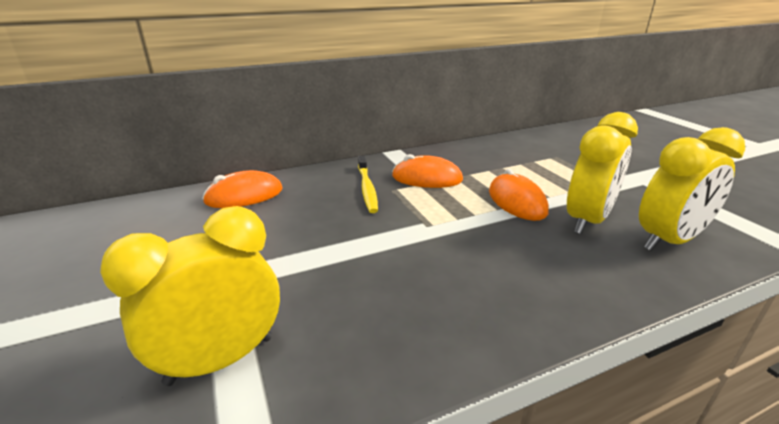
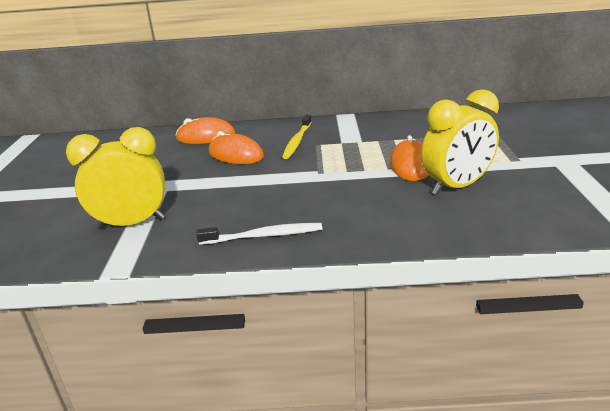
camera: 25 degrees right, 0 degrees up
(427, 178) = (352, 139): orange mouse -> orange mouse (236, 154)
(442, 335) = (264, 236): none -> white toothbrush
(668, 241) = (513, 211): yellow clock -> none

